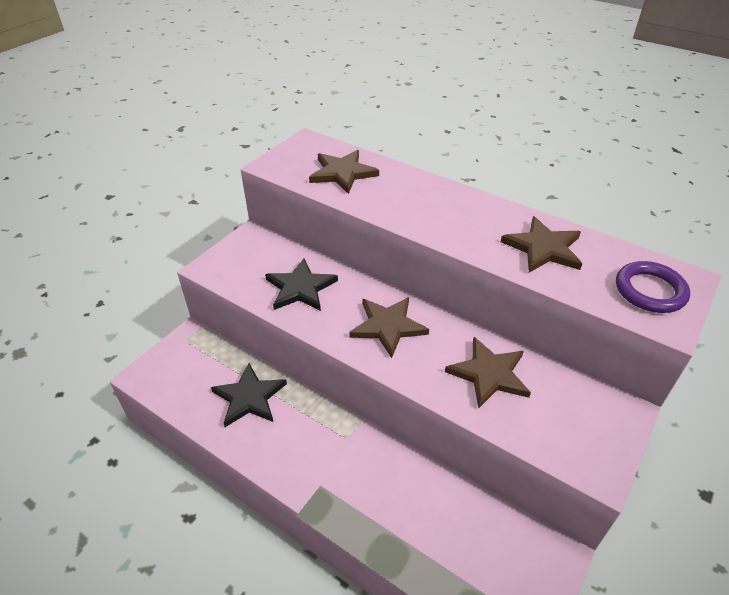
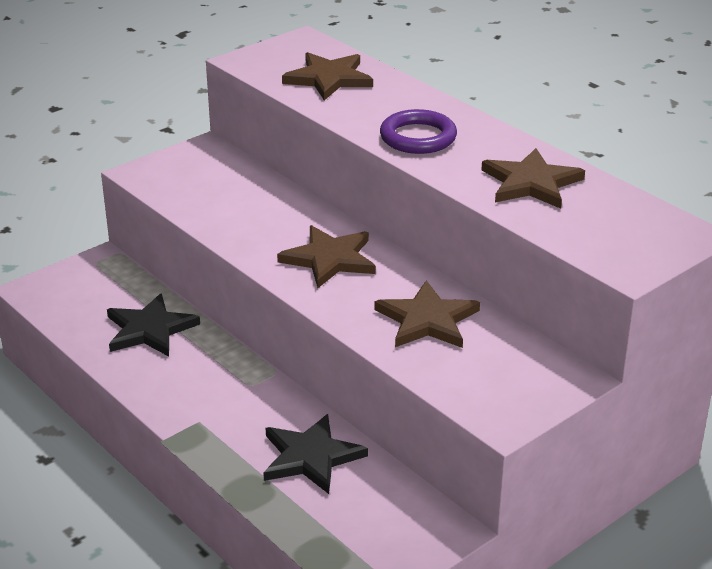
camera: 15 degrees right, 10 degrees down
(300, 288) = (241, 208): black star -> black star (310, 457)
(650, 291) = (632, 238): purple ring -> purple ring (418, 137)

